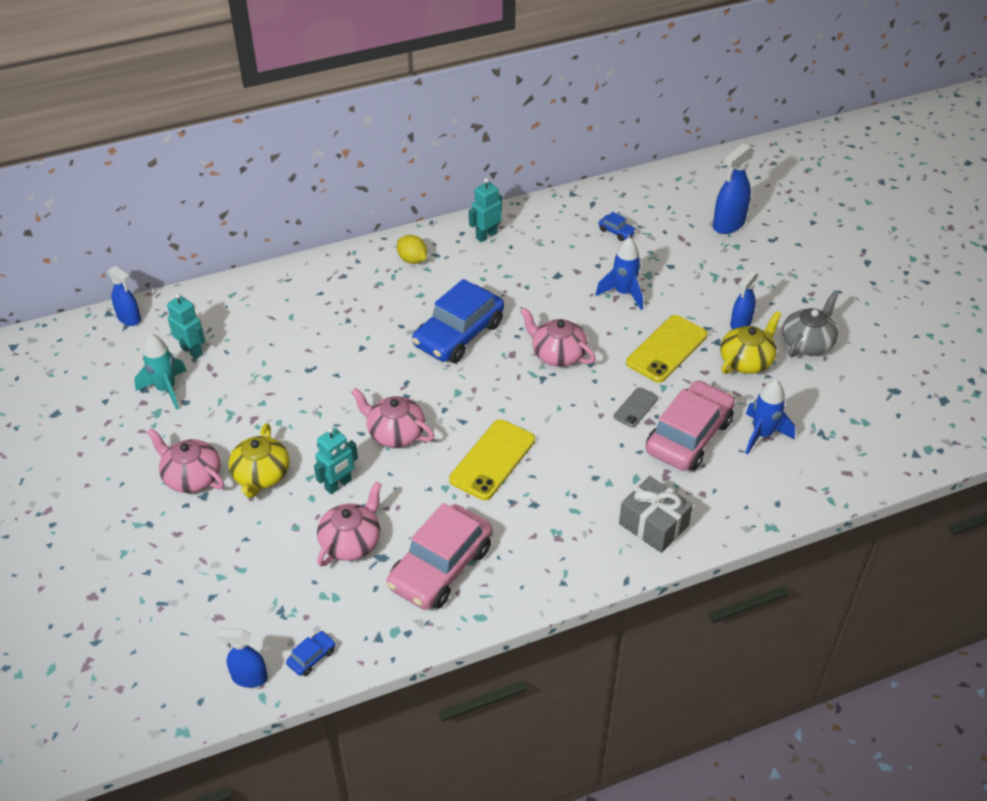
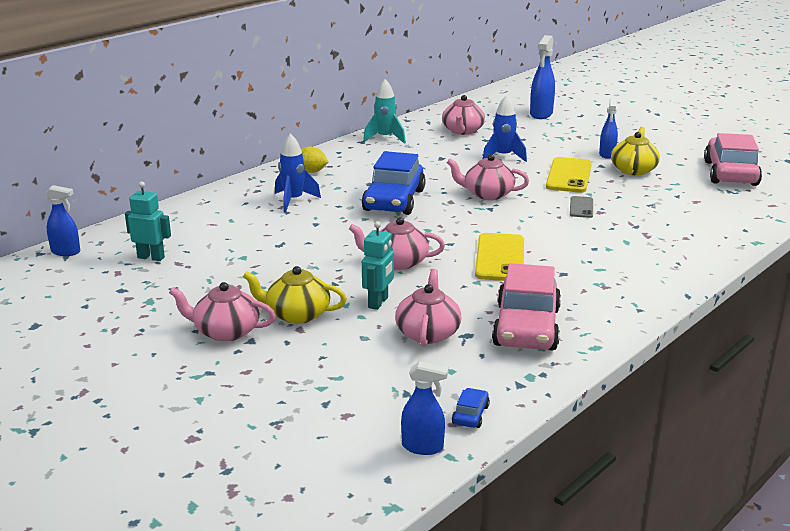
camera: 25 degrees left, 20 degrees down
(166, 389) = (146, 285): turquoise rocket -> turquoise rocket (385, 138)
(249, 678) = (423, 447): blue spray bottle -> blue spray bottle turned 150 degrees counterclockwise
(261, 475) = (297, 314): yellow teapot -> yellow teapot turned 120 degrees clockwise
(486, 235) = (361, 150): turquoise robot -> none
(616, 232) = (462, 131): blue car -> pink teapot
(653, 524) = (670, 261): grey gift -> none
(689, 436) = (639, 212): pink car -> pink car (730, 173)
(762, 435) = (690, 200): blue rocket -> blue rocket (293, 201)
(807, 343) = (665, 154): grey teapot -> none

